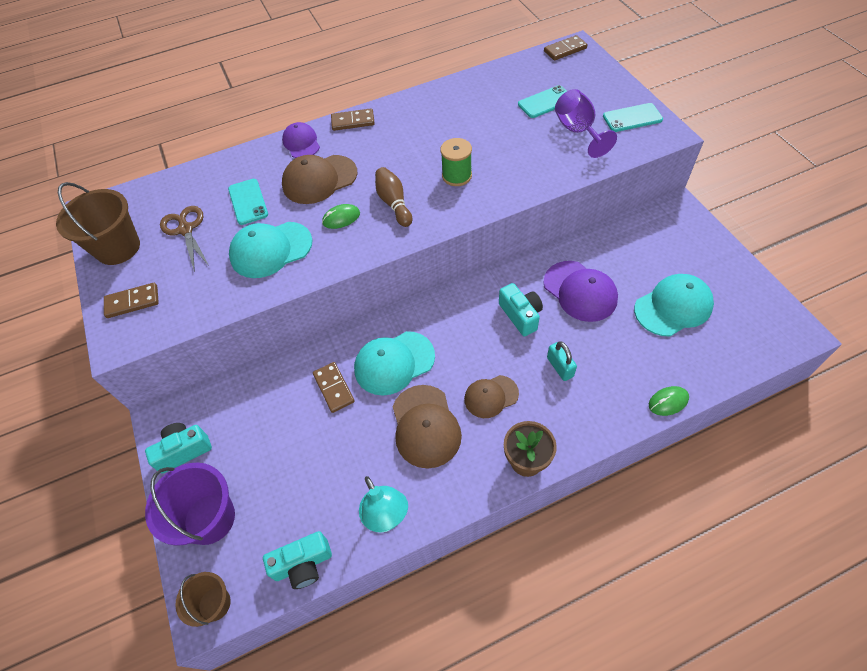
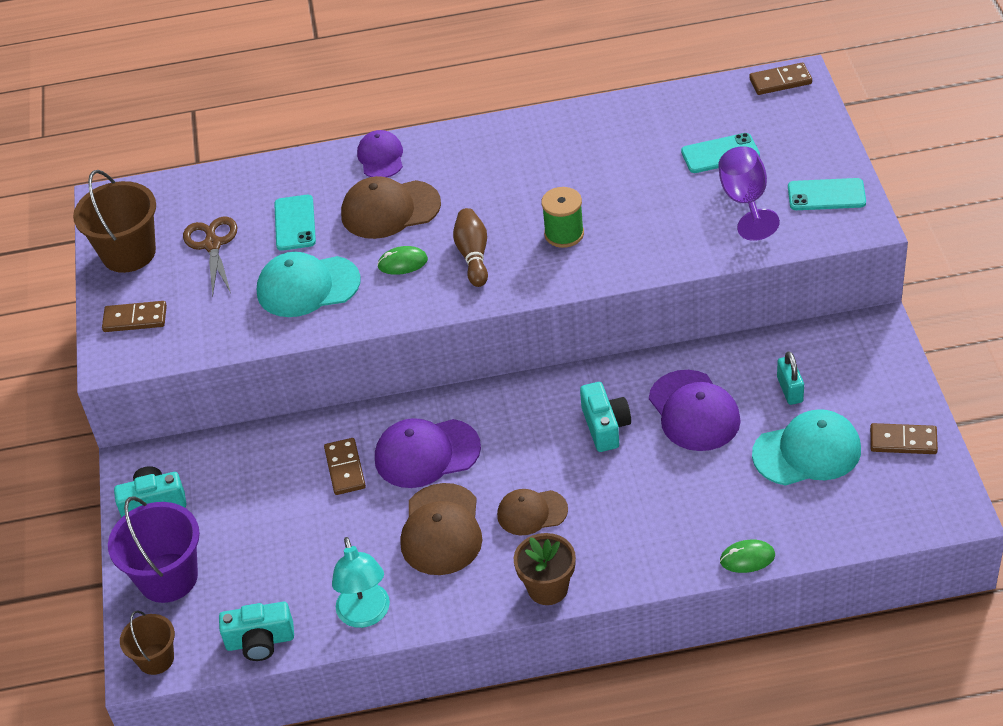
camera: 15 degrees right, 10 degrees down
(353, 121) = (455, 139): brown domino -> brown domino (903, 441)
(394, 363) = (426, 453): turquoise cap -> purple cap
(560, 367) = (630, 495): turquoise padlock -> turquoise padlock (790, 390)

